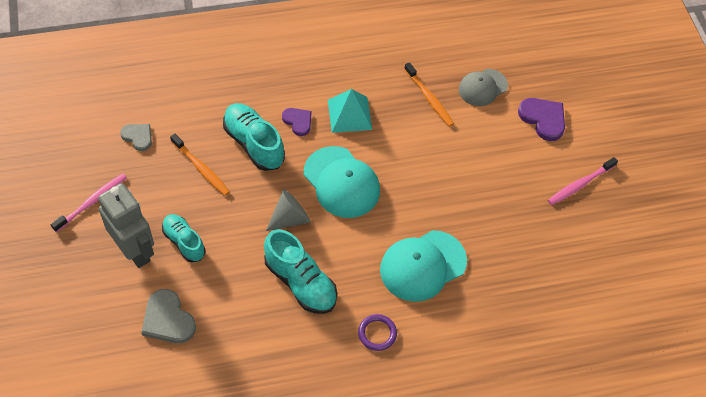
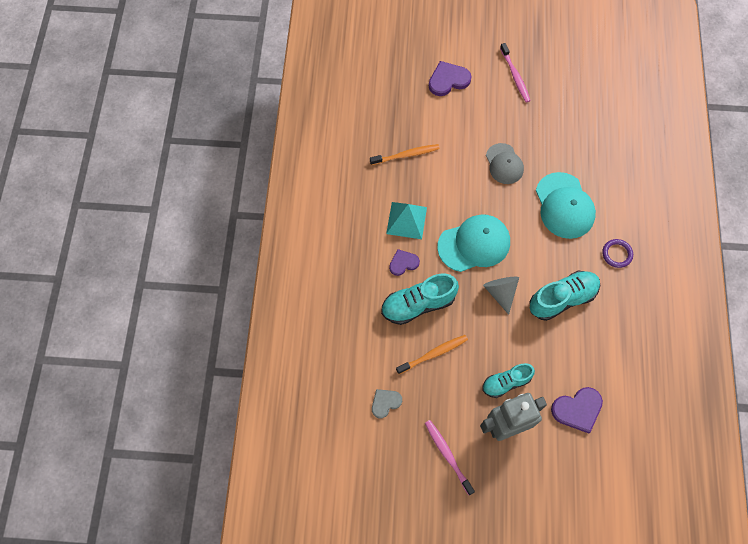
camera: 70 degrees left, 10 degrees up
(168, 319) = (577, 409): grey heart -> purple heart
(482, 87) = (405, 112): grey cap -> grey cap (504, 164)

